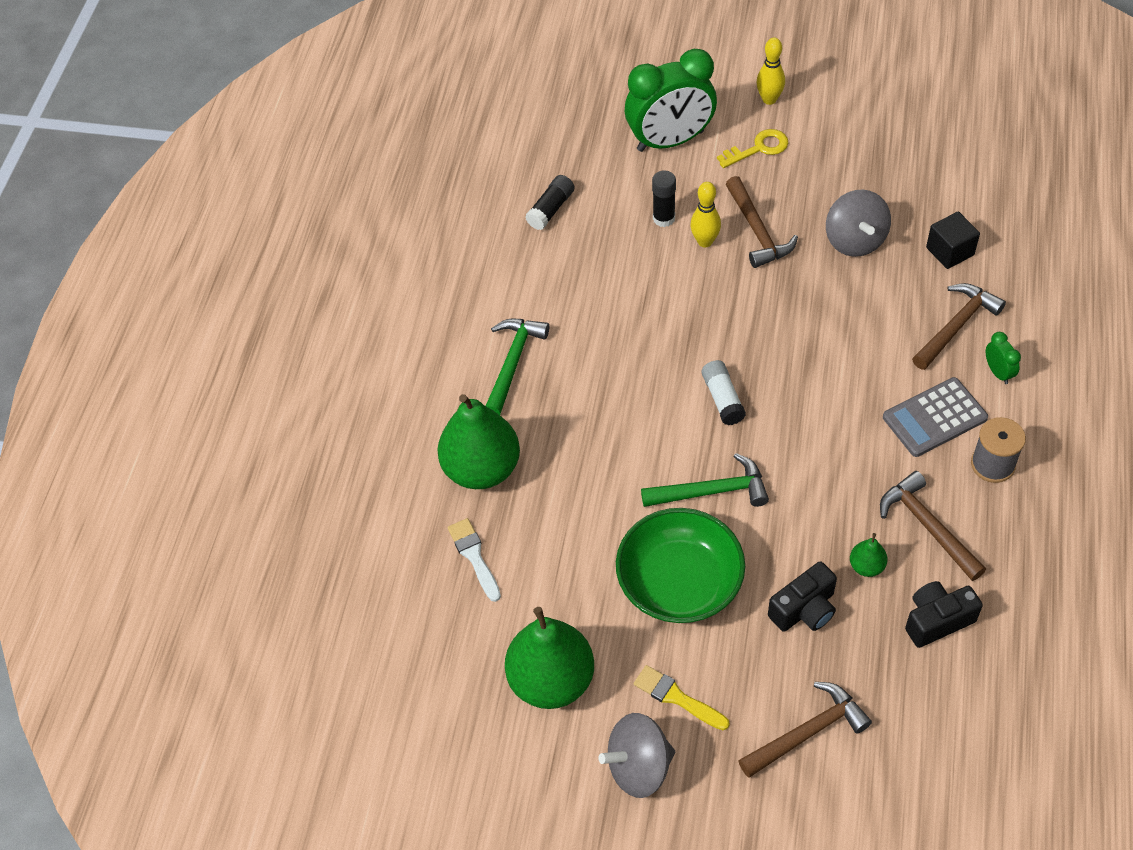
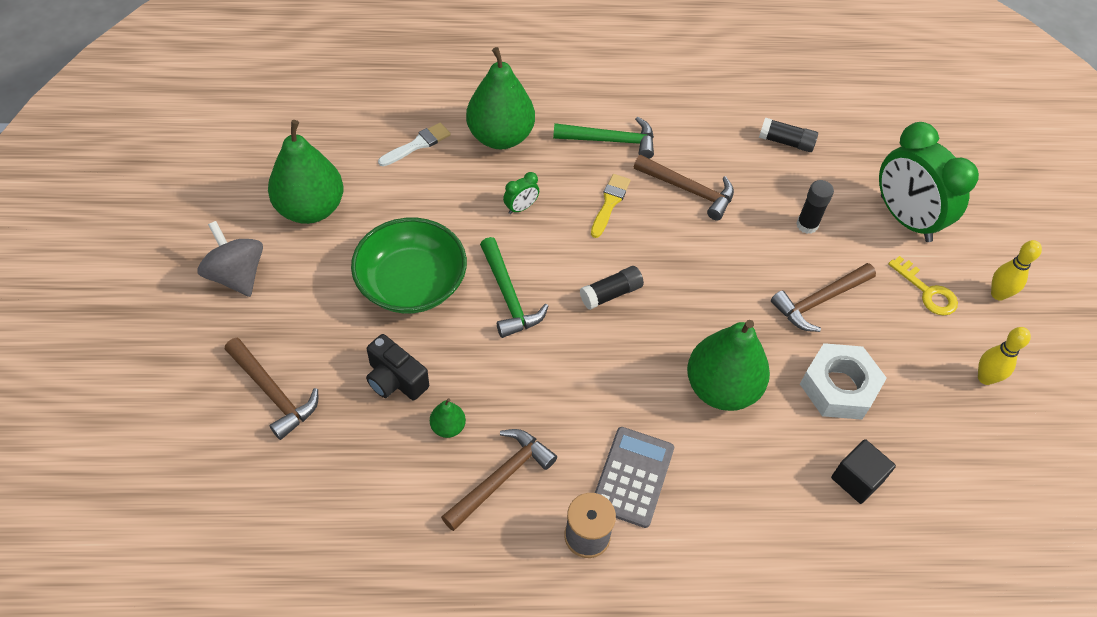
camera: 70 degrees right, 0 degrees up
(677, 697) = (301, 294): yellow brush -> yellow brush (610, 203)
(705, 241) = (790, 260): yellow bowling pin -> yellow bowling pin (985, 378)
(722, 399) = (611, 293): white glue stick -> black glue stick
(846, 329) = (721, 388): none -> green pear
(855, 240) = (839, 387): grey spinning top -> white nut
(934, 418) = (632, 477): grey calculator -> grey calculator turned 60 degrees clockwise
(937, 620) = (396, 492): black camera -> none
(956, 326) = (756, 491): brown hammer -> brown hammer (688, 190)
(998, 372) = (707, 536): green clock -> green clock (521, 208)

